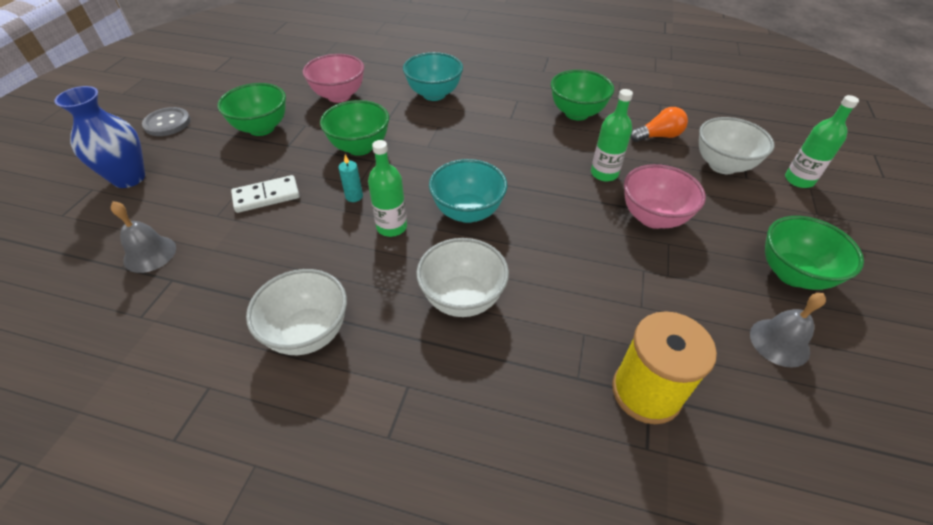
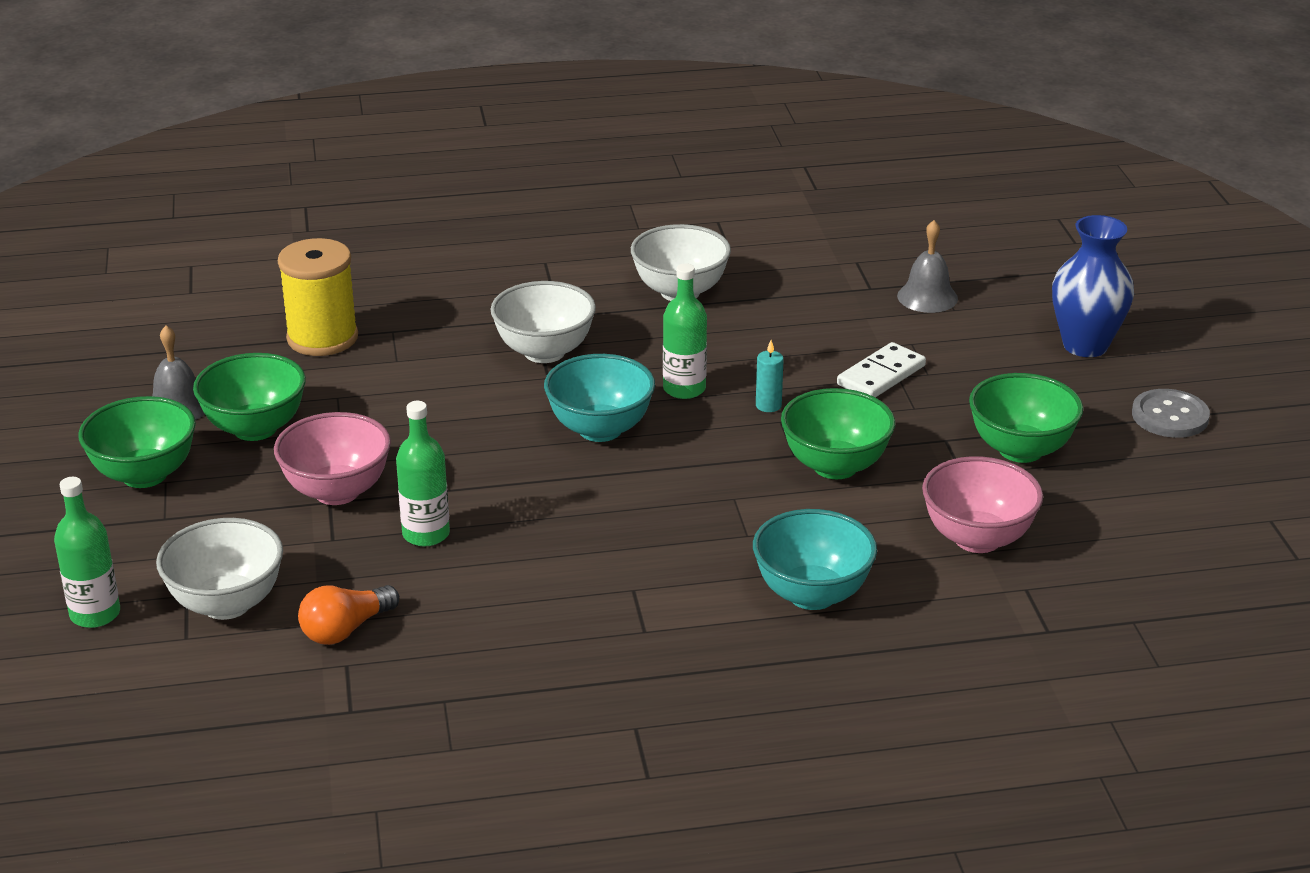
camera: 155 degrees right, 15 degrees down
(576, 113) = (514, 634): green bowl -> green bowl (255, 428)

